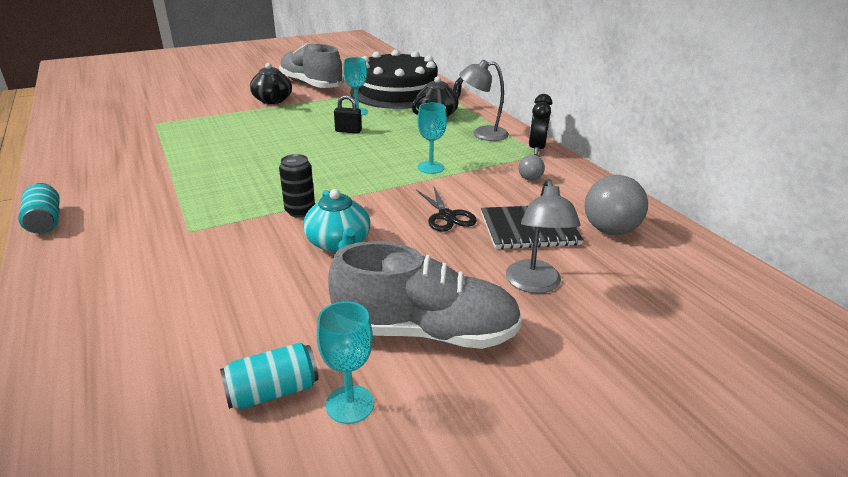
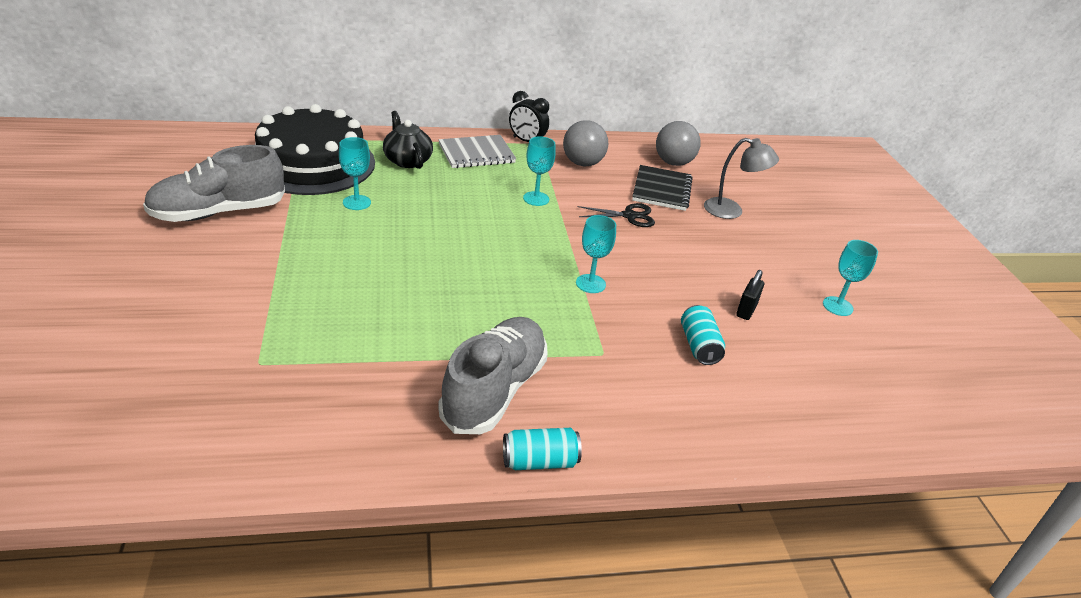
camera: 75 degrees left, 5 degrees up
(273, 100) = (255, 252): black teapot -> none
(273, 391) = (826, 333): turquoise can -> turquoise can (699, 346)
(300, 211) = (590, 284): black can -> turquoise goblet
(339, 243) = (655, 274): turquoise teapot -> none
(348, 131) = (413, 220): black padlock -> black padlock (746, 310)
(425, 331) = (774, 264): grey shoe -> grey shoe (494, 390)
(482, 134) = (476, 153): grey lamp -> grey notebook
(530, 179) = (582, 163): grey ball -> grey ball, size x1.98

